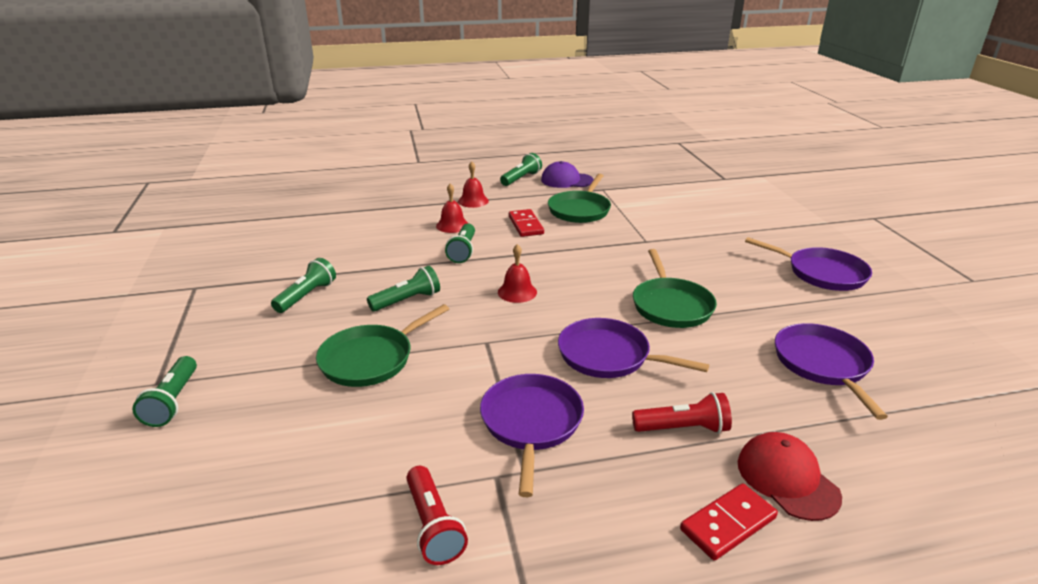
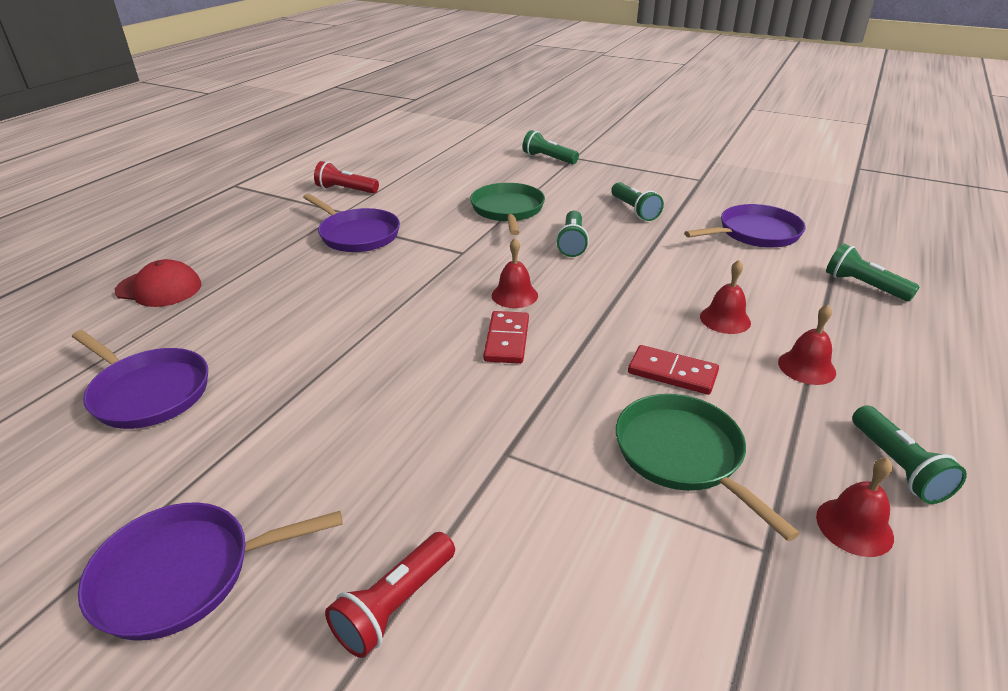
camera: 130 degrees right, 5 degrees up
(463, 251) = (641, 300): green flashlight -> green flashlight (863, 286)
(566, 180) = (854, 526): purple cap -> red bell
(608, 356) = (360, 291): purple pan -> purple pan (755, 233)
(671, 305) = (358, 368): green pan -> none
(683, 428) = (253, 279): red flashlight -> red flashlight (394, 605)
(728, 524) = (190, 253): red domino -> red domino (506, 340)

